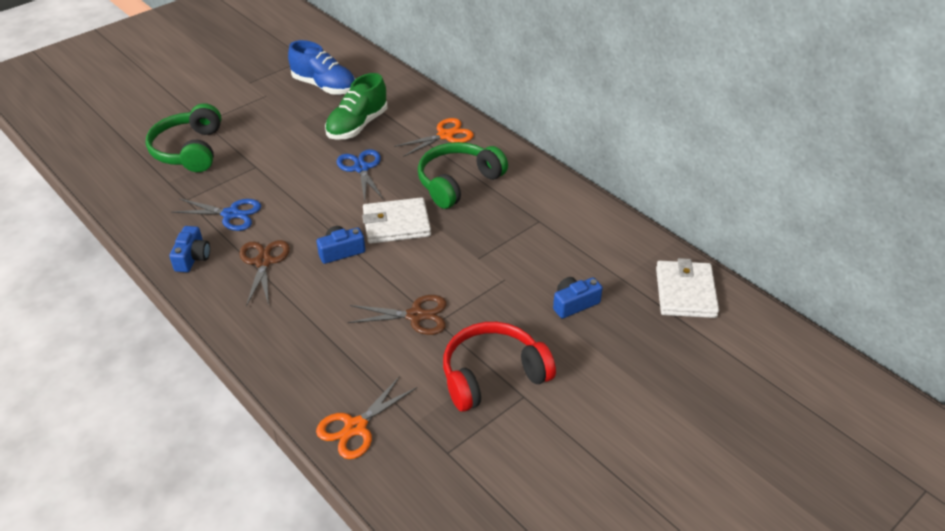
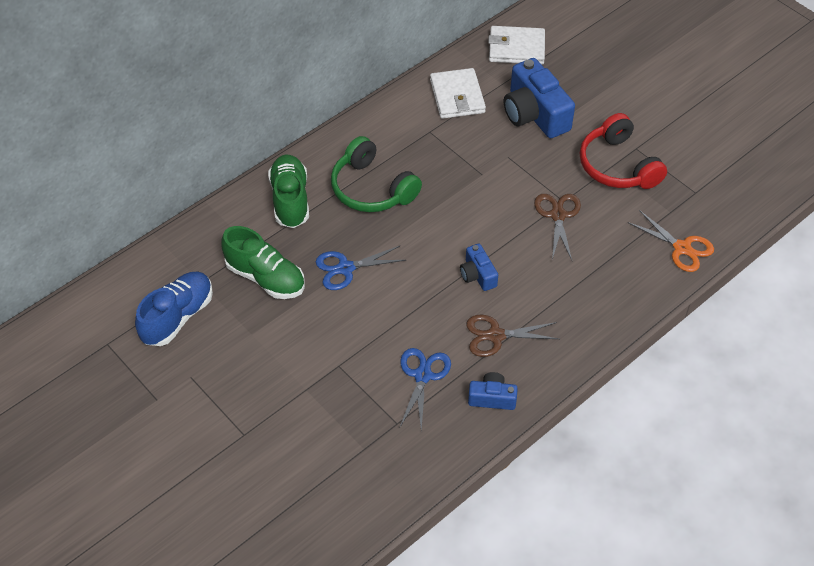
camera: 90 degrees left, 10 degrees up
(189, 150) = (303, 438): green headphones -> none
(396, 224) = (436, 234): white wallet -> white wallet (457, 96)
(445, 135) = (290, 200): orange scissors -> green shoe
(574, 303) = (534, 114): blue camera -> blue camera, size x1.93

